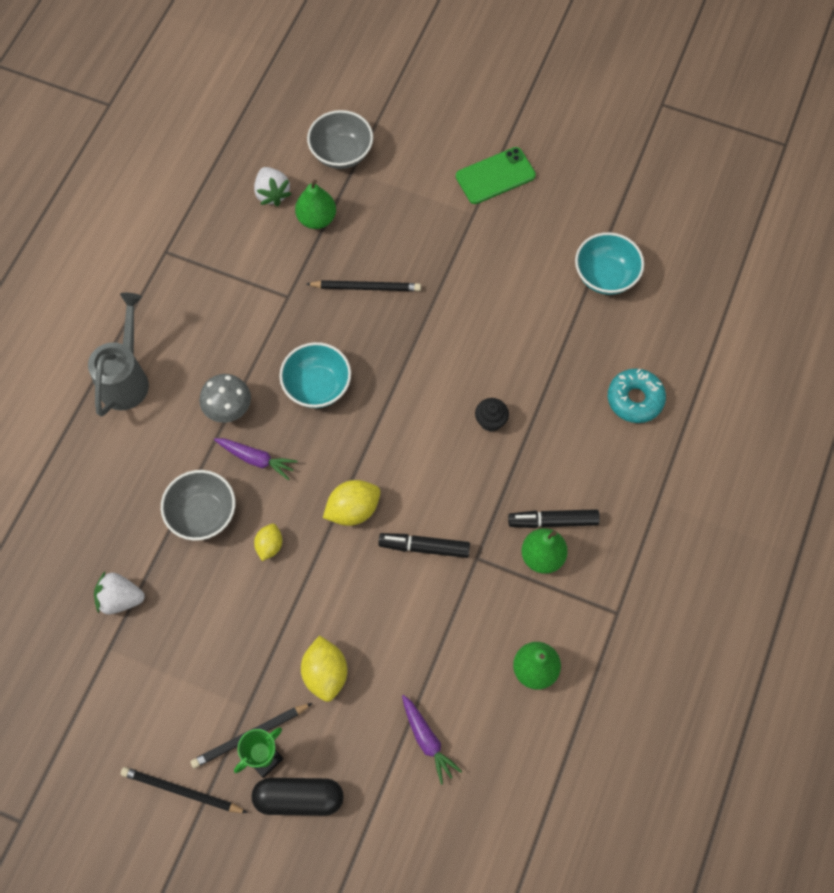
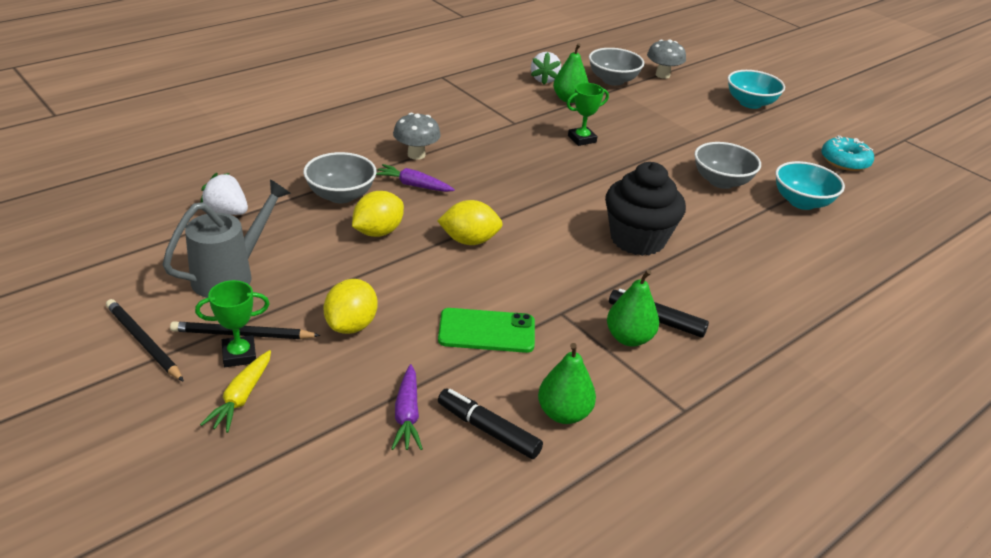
camera: 25 degrees right, 30 degrees down
(126, 378) = (355, 115): grey watering can -> grey watering can (231, 275)
(256, 459) = (413, 185): purple carrot -> purple carrot turned 150 degrees clockwise
(269, 546) = (378, 232): yellow lemon -> yellow lemon, size x1.60
(299, 798) = (241, 397): black capsule -> yellow carrot
(317, 386) = (498, 169): turquoise bowl -> turquoise bowl (750, 103)
(366, 287) = (582, 139): black pencil -> green trophy
(386, 111) = (662, 75): none -> grey mushroom
(424, 547) = (515, 286): black marker -> black marker (488, 430)
(490, 421) = (637, 239): black cupcake -> black cupcake, size x2.28
(495, 176) = (732, 126): green phone -> green phone (486, 331)
(524, 284) = (721, 181): none -> grey bowl
(635, 399) = (790, 278): turquoise donut -> turquoise donut (845, 161)

